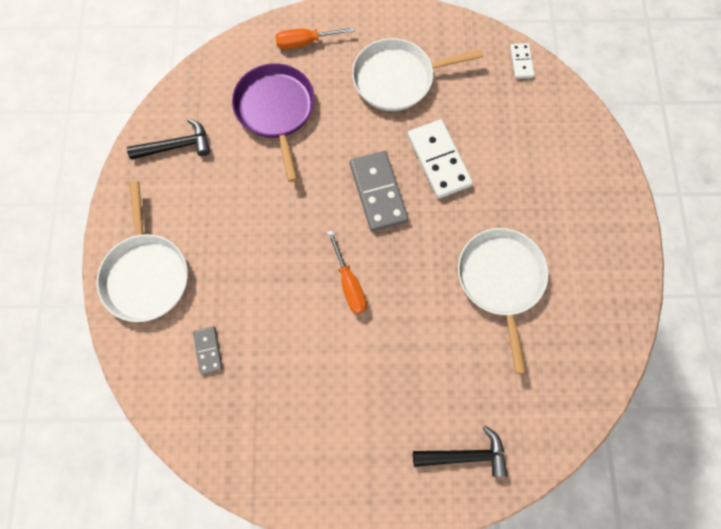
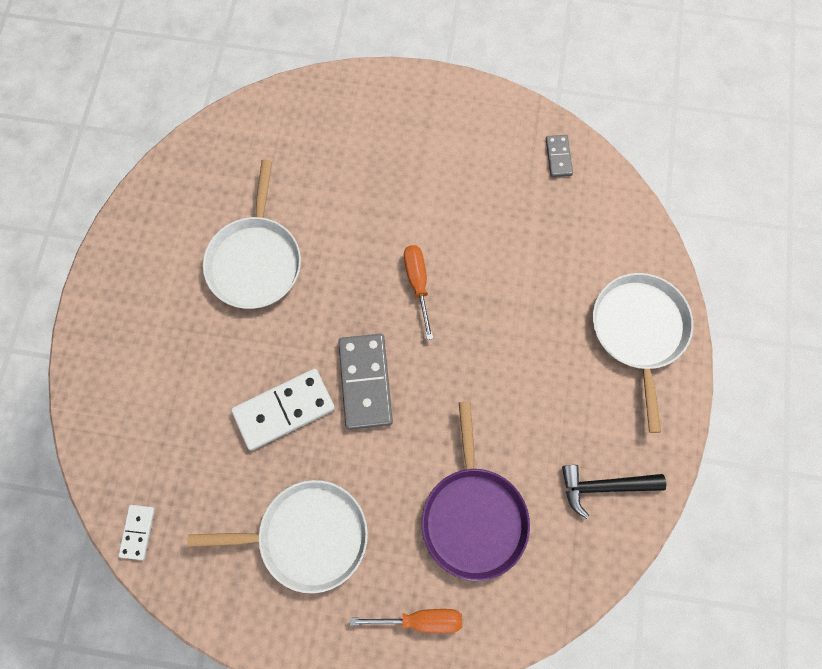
camera: 170 degrees left, 0 degrees up
(208, 350) = (573, 241): grey domino -> grey domino (558, 157)
(439, 160) = (284, 409): white domino -> white domino turned 75 degrees clockwise
(465, 455) = (338, 113): black hammer -> none

